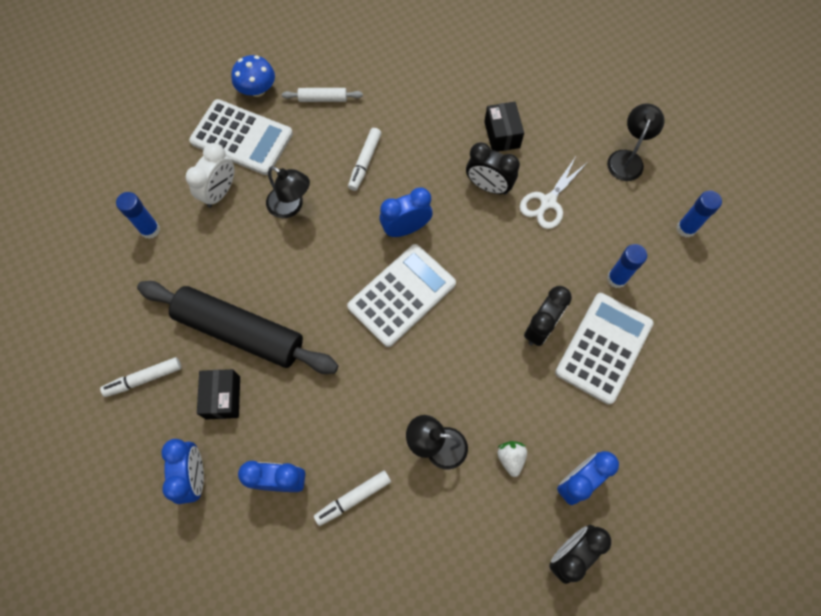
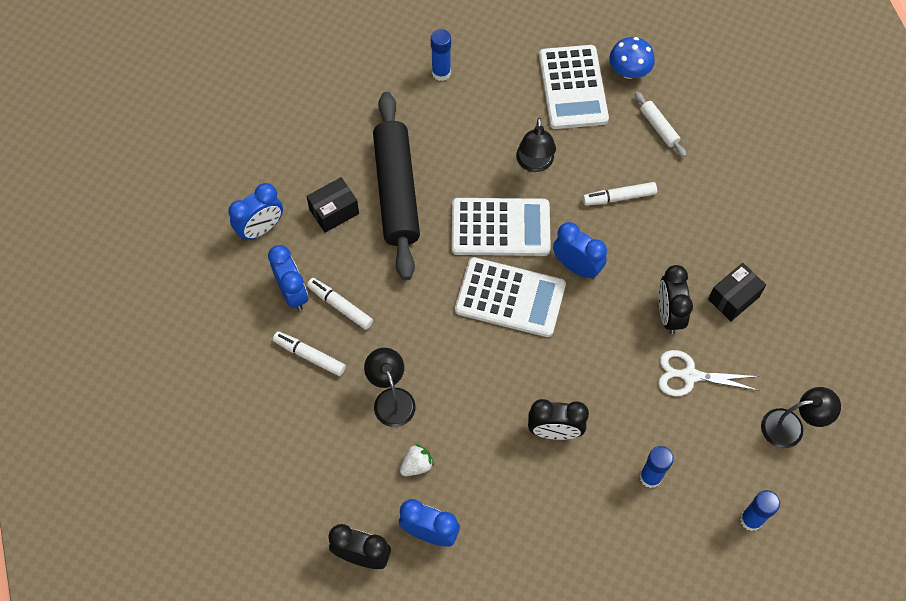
camera: 60 degrees right, 5 degrees down
(144, 379) = (315, 146): white marker -> white marker (340, 306)
(220, 192) = (510, 102): white clock -> none
(604, 348) = (571, 497): white calculator -> white calculator (500, 228)

